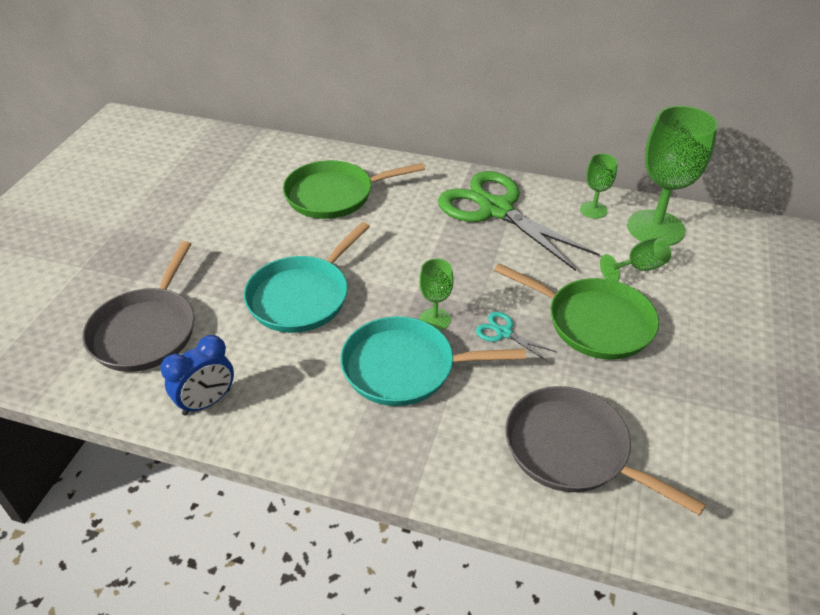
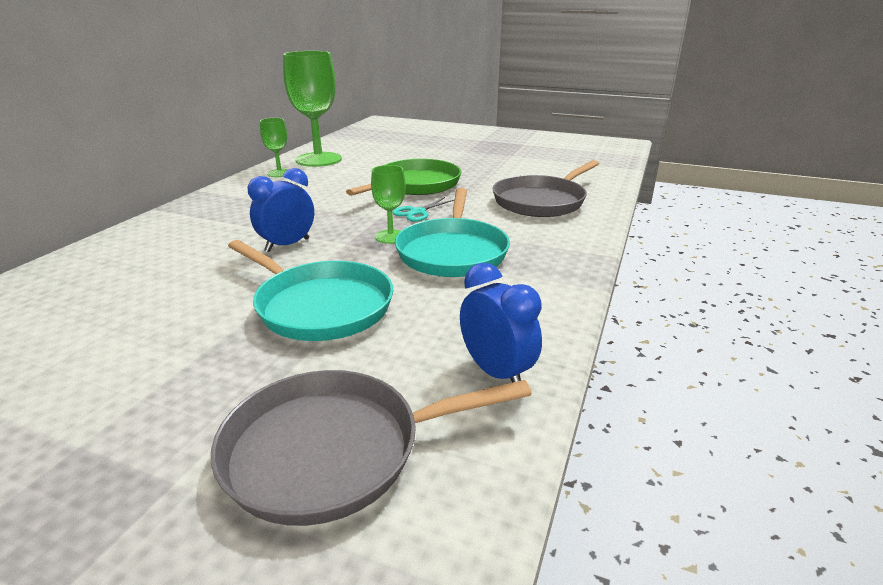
camera: 85 degrees left, 15 degrees down
(146, 331) = (333, 451): grey pan -> grey pan turned 150 degrees clockwise
(334, 195) = (122, 284): green pan -> none
(407, 257) = (287, 245): none -> blue clock
(496, 209) = (244, 204): green scissors -> none
(639, 268) = (361, 168): green goblet -> none

